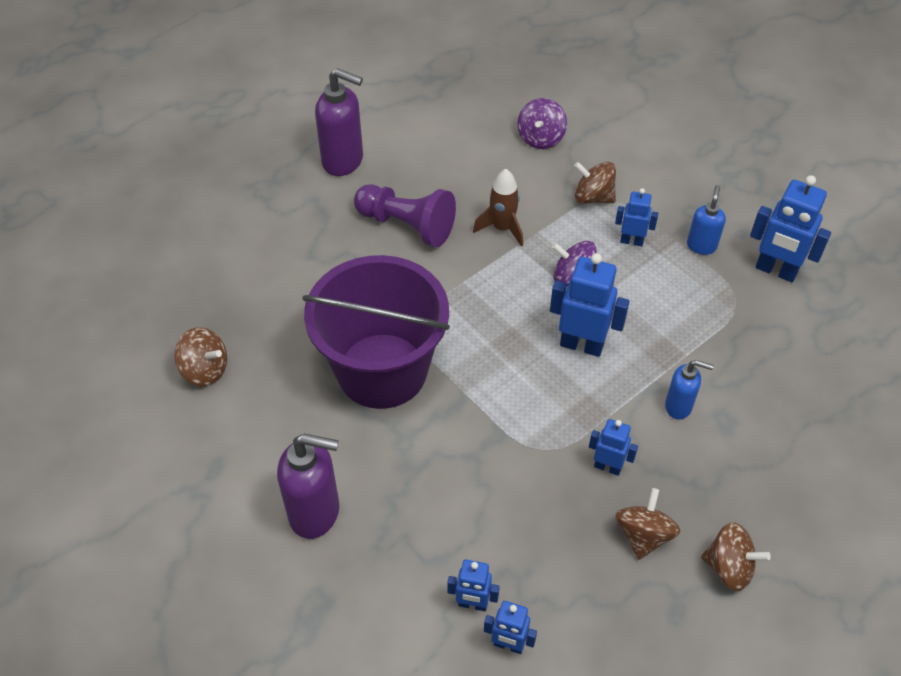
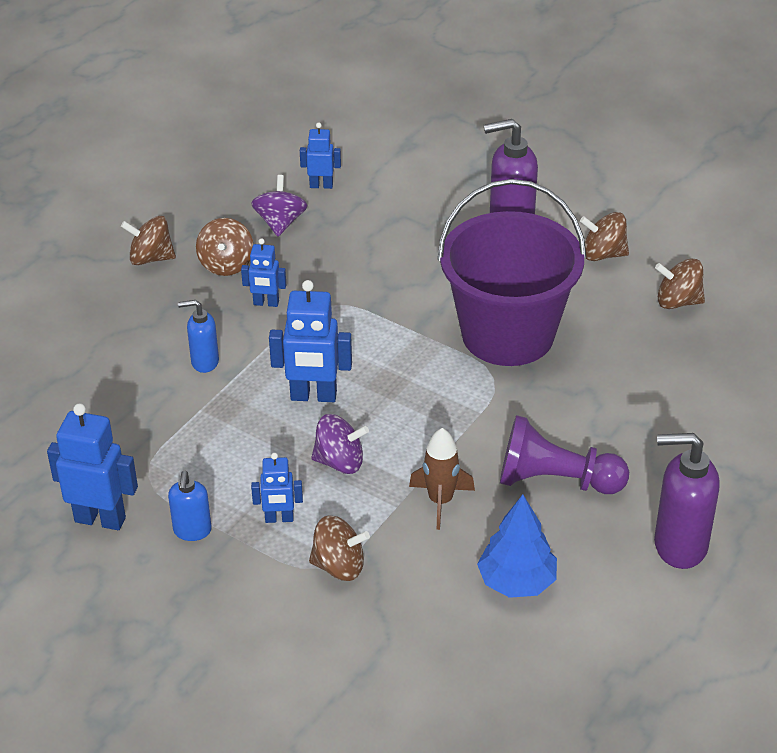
camera: 165 degrees right, 10 degrees down
(239, 447) = (603, 254): none -> brown spinning top
(469, 161) = (516, 581): none -> blue tree
(472, 604) = (356, 200): blue robot -> none
(540, 138) = (433, 639): purple spinning top -> purple spinning top (280, 223)

